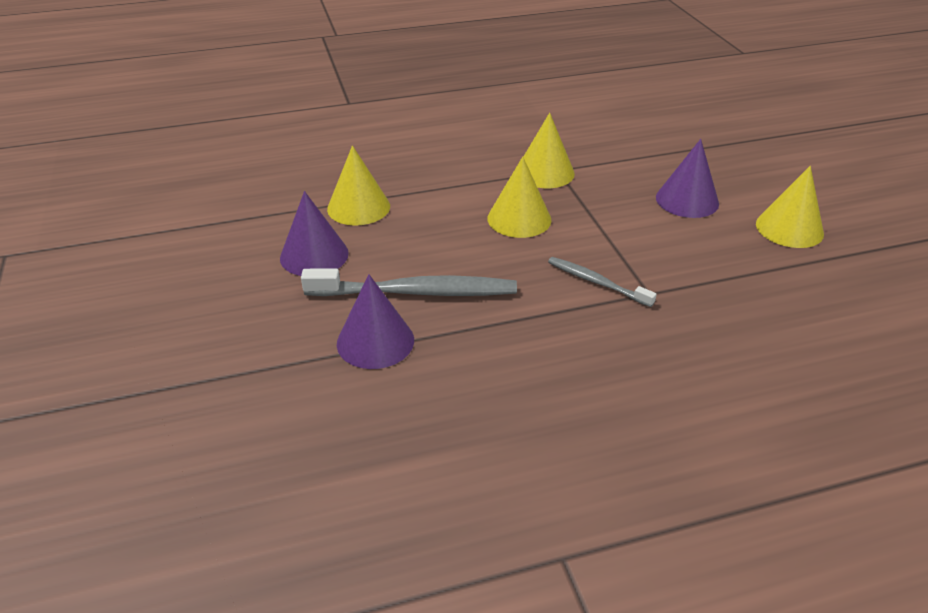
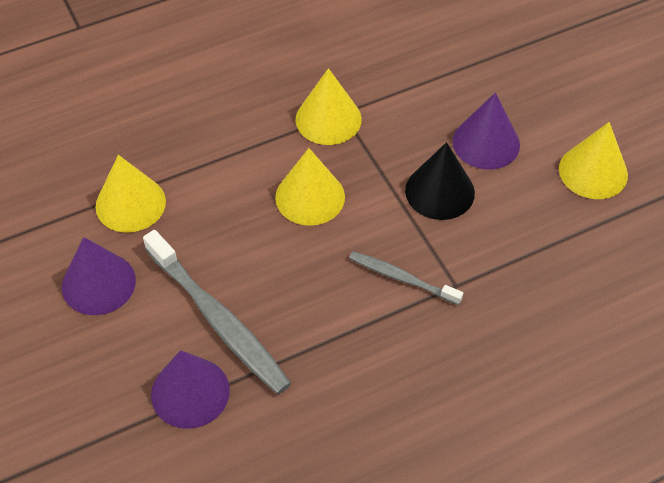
camera: 10 degrees left, 15 degrees up
(416, 292) = (218, 320): grey toothbrush -> grey toothbrush turned 60 degrees clockwise
(640, 227) = (439, 191): none -> black cone

